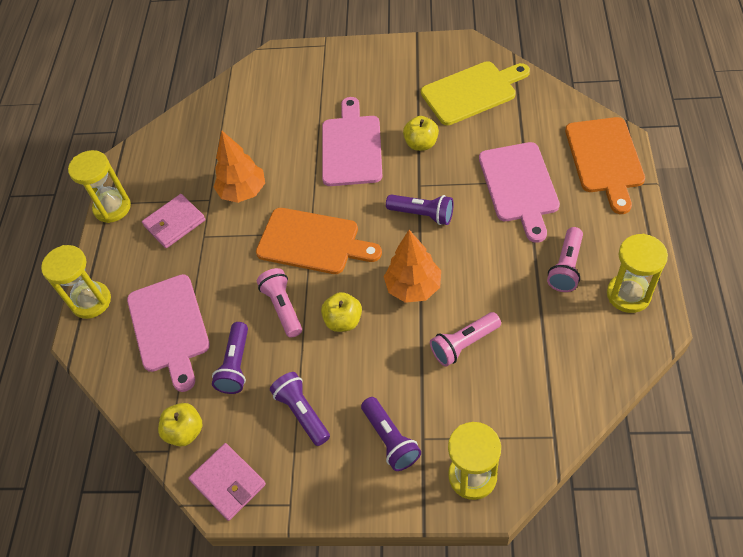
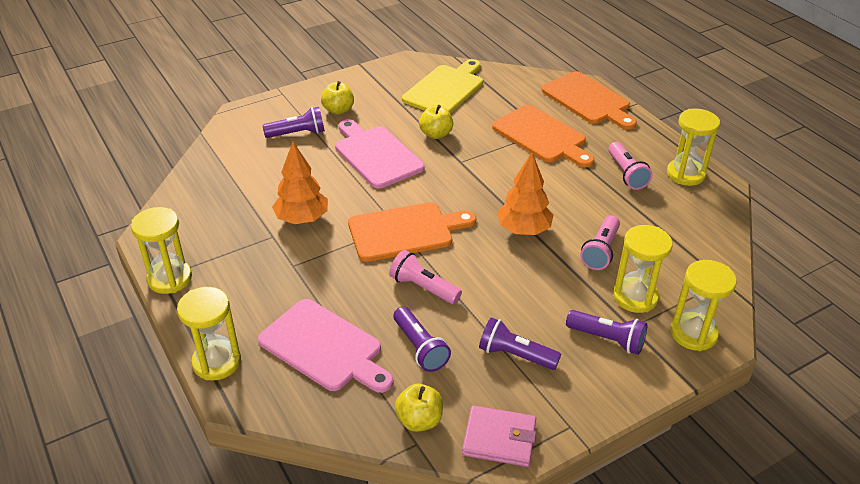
camera: 40 degrees left, 15 degrees down
(174, 223) = (252, 266): pink wallet -> none
(343, 321) = (487, 275): yellow apple -> yellow apple (338, 110)
(422, 214) = (483, 179): purple flashlight -> purple flashlight (297, 133)
(452, 409) = (635, 297): none -> yellow hourglass
(519, 186) = (542, 136): pink cutting board -> orange cutting board

